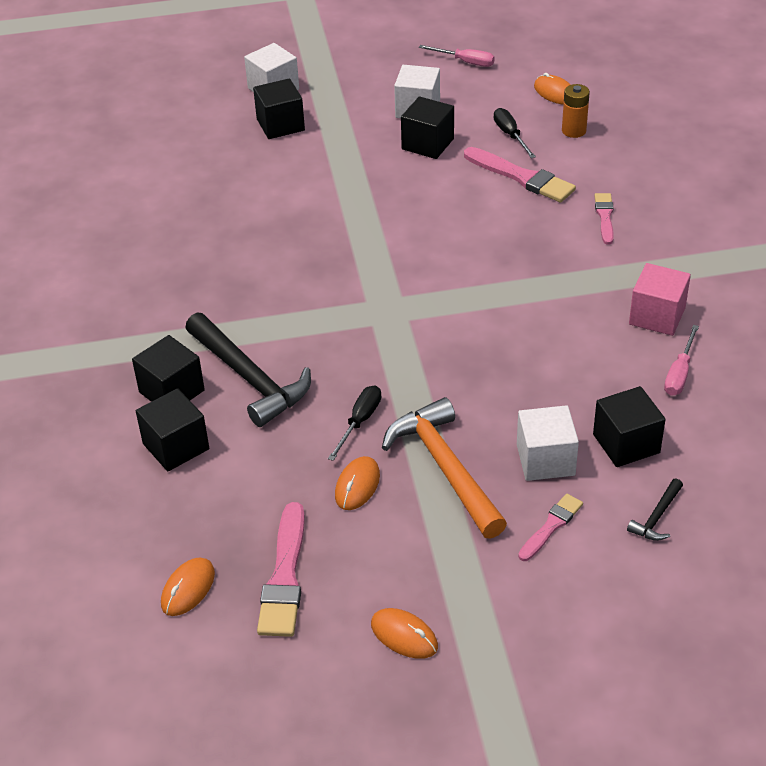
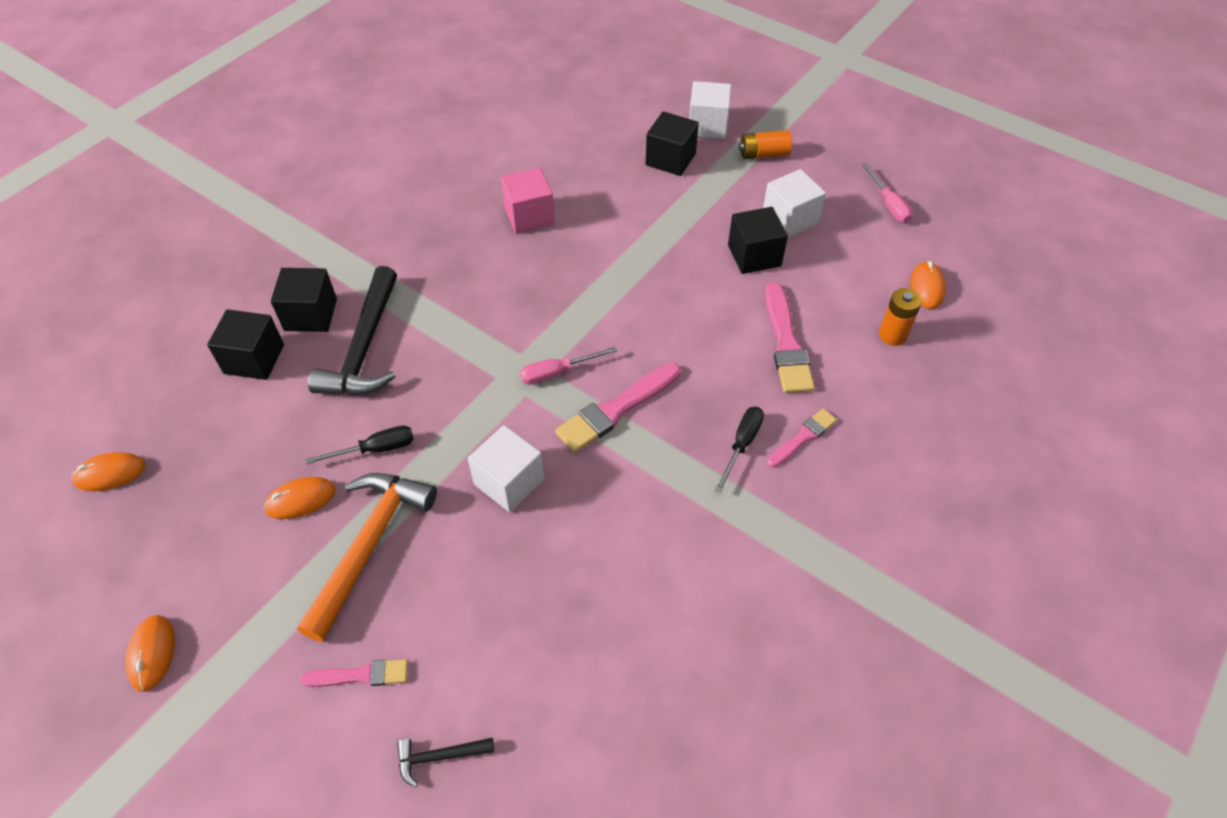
camera: 45 degrees right, 10 degrees up
(284, 576) = (164, 524): pink brush -> pink brush (616, 409)
(340, 82) = (763, 154): none -> orange battery
(510, 135) = (831, 298): black screwdriver -> black screwdriver (742, 445)
(545, 460) = (440, 613): white cube -> white cube (509, 482)
(626, 443) = (515, 663): black cube -> none
(657, 316) = (711, 570): pink cube -> pink cube (529, 216)
(679, 373) = (650, 643): pink screwdriver -> pink screwdriver (557, 372)

